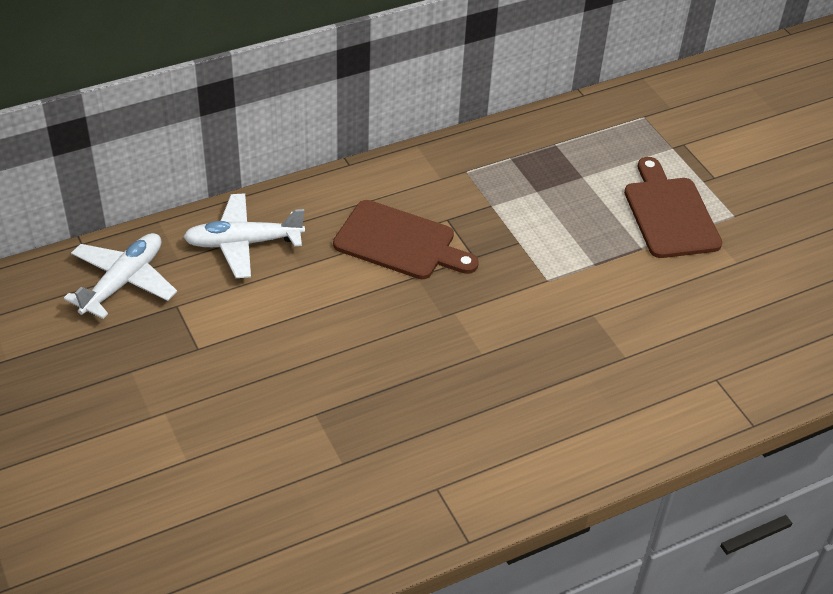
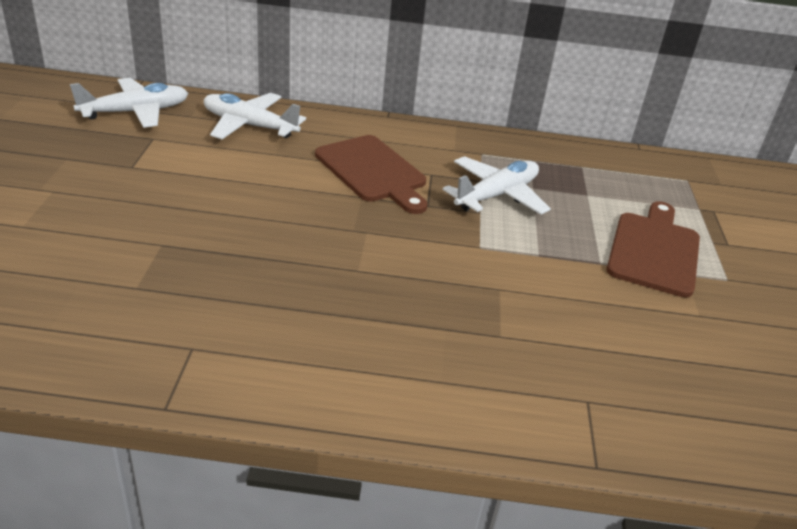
camera: 30 degrees right, 10 degrees down
(517, 216) = (496, 195): none -> white plane

